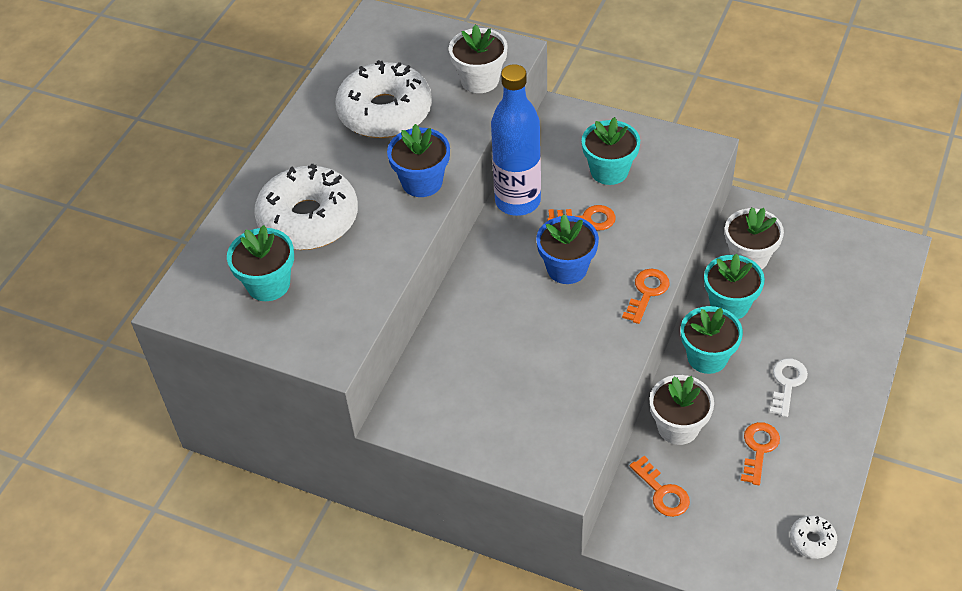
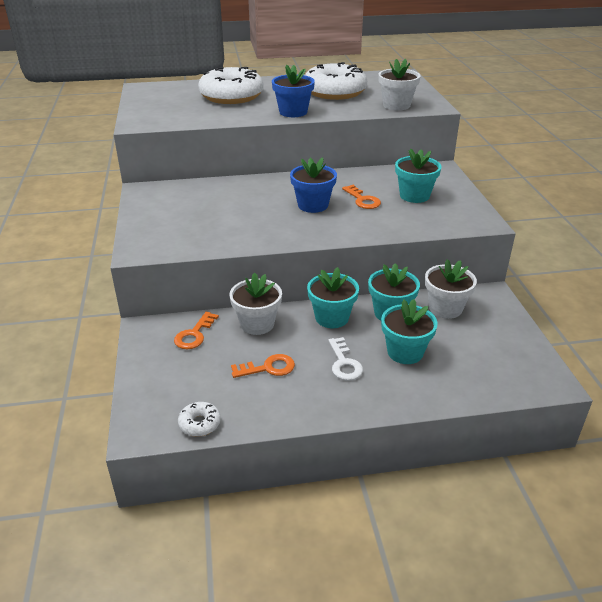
camera: 55 degrees right, 15 degrees down
(268, 284) = (175, 100): turquoise flower pot -> turquoise flower pot (405, 352)
(517, 201) = (349, 176): blue bottle -> none
(647, 292) = (324, 237): orange key -> none
(787, 383) = (344, 363): white key -> white key turned 90 degrees clockwise

